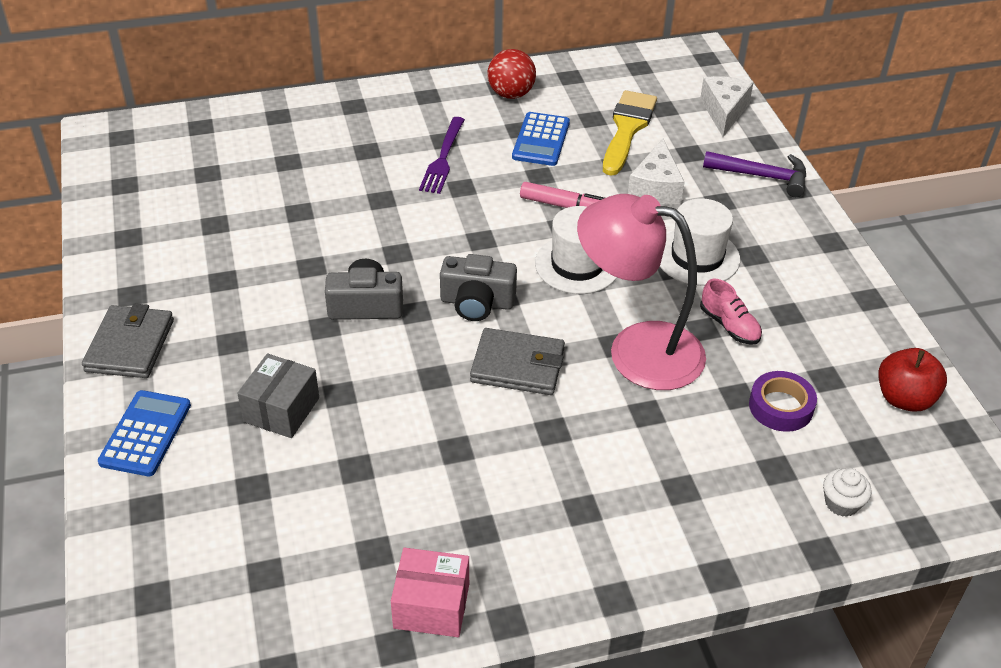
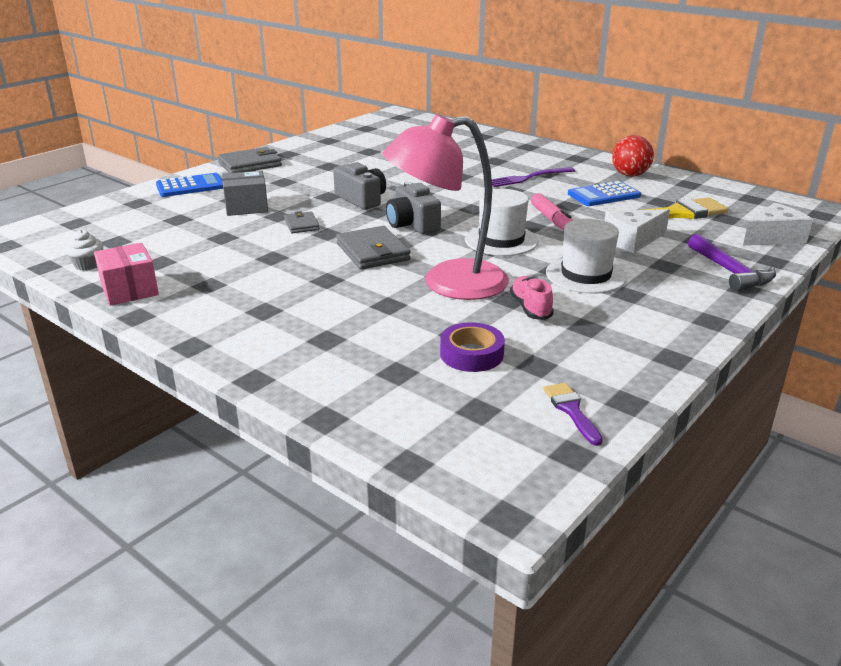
camera: 55 degrees right, 15 degrees down
(389, 386) = (301, 225): none -> grey wallet
(637, 350) = (448, 283): pink lamp -> pink lamp turned 90 degrees counterclockwise
(729, 326) = (530, 308): pink shoe -> pink shoe turned 150 degrees clockwise
(841, 503) = (395, 413): white cupcake -> white cupcake (88, 265)
(904, 398) = (571, 410): red apple -> purple brush

